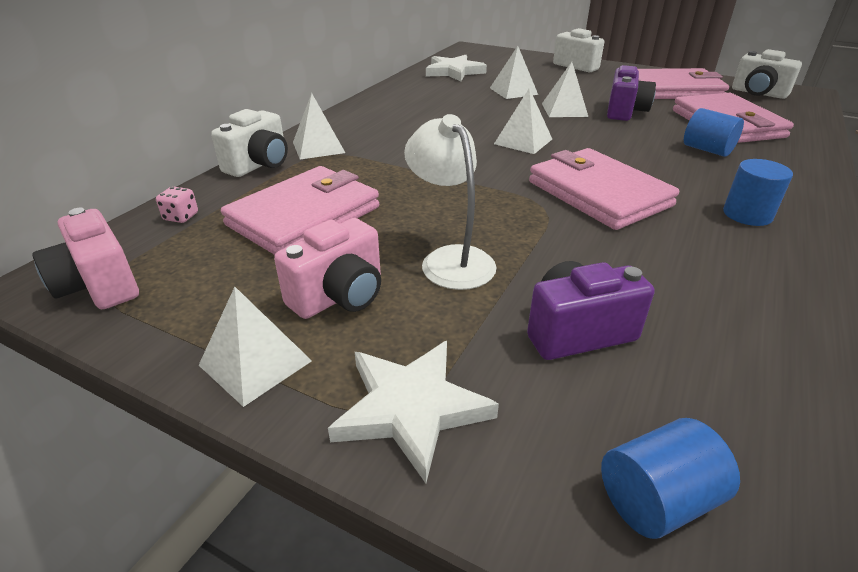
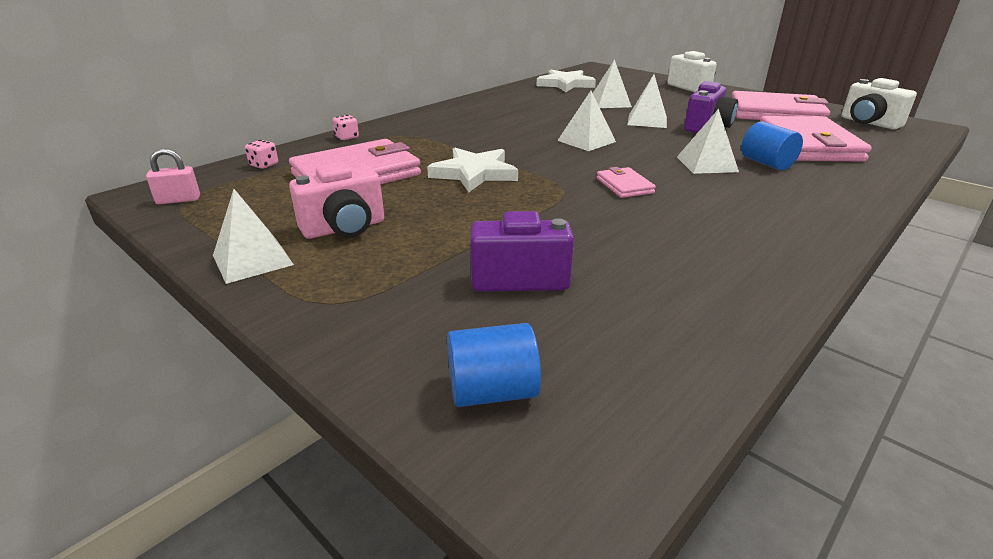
camera: 15 degrees right, 5 degrees down
(99, 285) = (178, 200): pink camera -> pink padlock
(259, 165) = (347, 137): white camera -> pink dice
(318, 147) = (403, 129): white pyramid -> white pyramid (707, 164)
(411, 408) = (345, 304): white star -> white star (474, 173)
(450, 259) = (452, 216): white lamp -> none
(598, 193) = (624, 185): pink wallet -> pink wallet, size x0.46
(747, 214) = (761, 217): blue cylinder -> none

